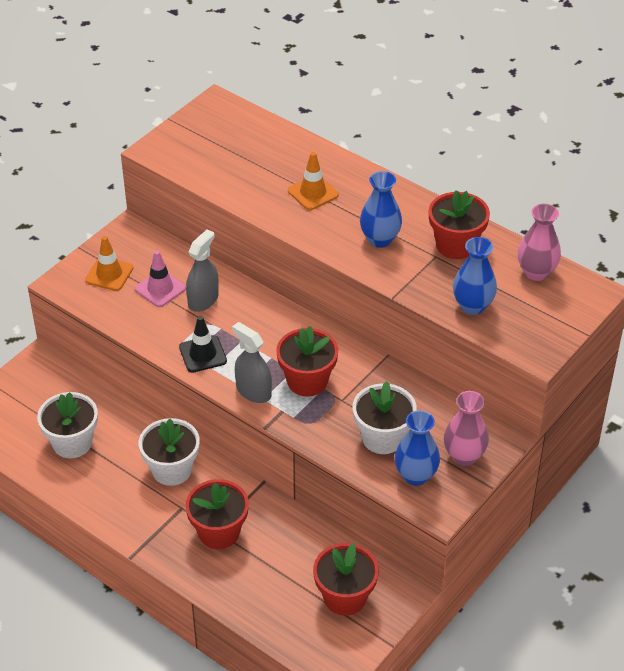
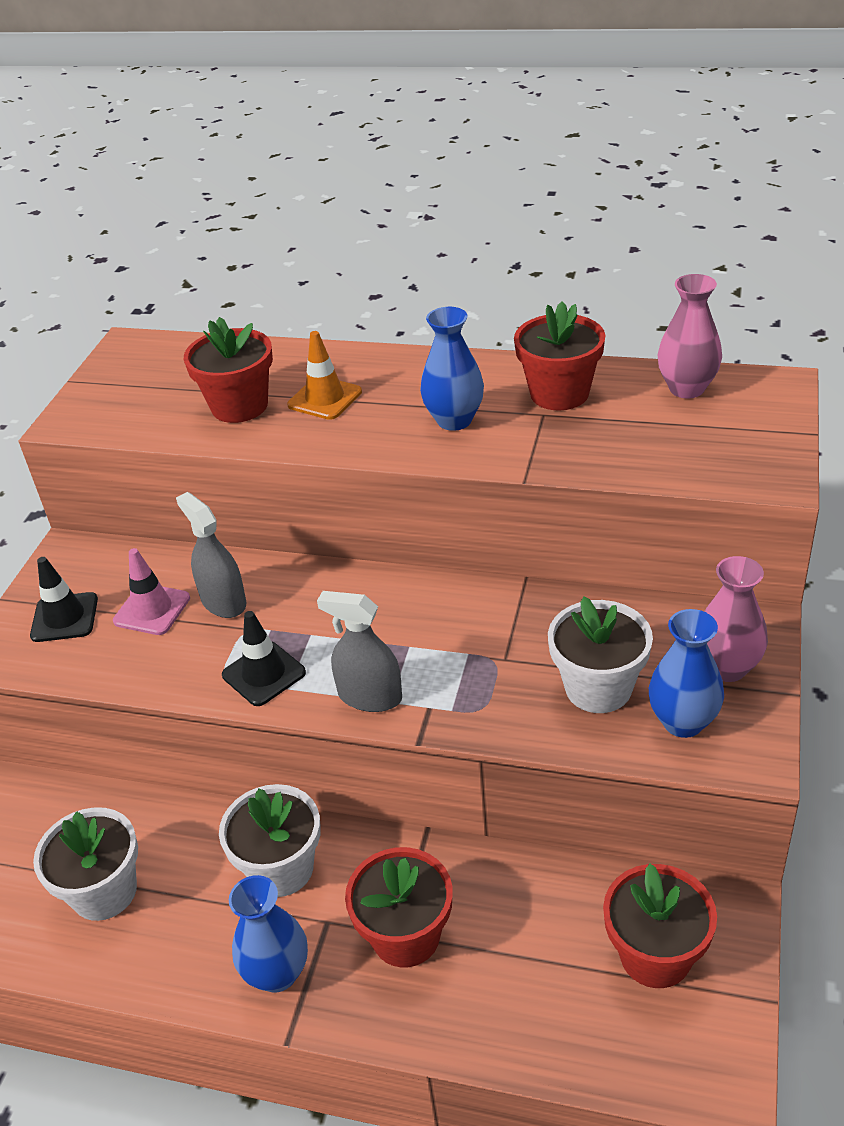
camera: 20 degrees left, 5 degrees down
(109, 274) = (64, 617): orange traffic cone -> black traffic cone
(203, 300) = (223, 601): grey spray bottle -> grey spray bottle turned 45 degrees counterclockwise
(307, 381) = (439, 653): red flower pot -> red flower pot (239, 406)
(472, 306) = (640, 453): blue vase -> blue vase (277, 973)

